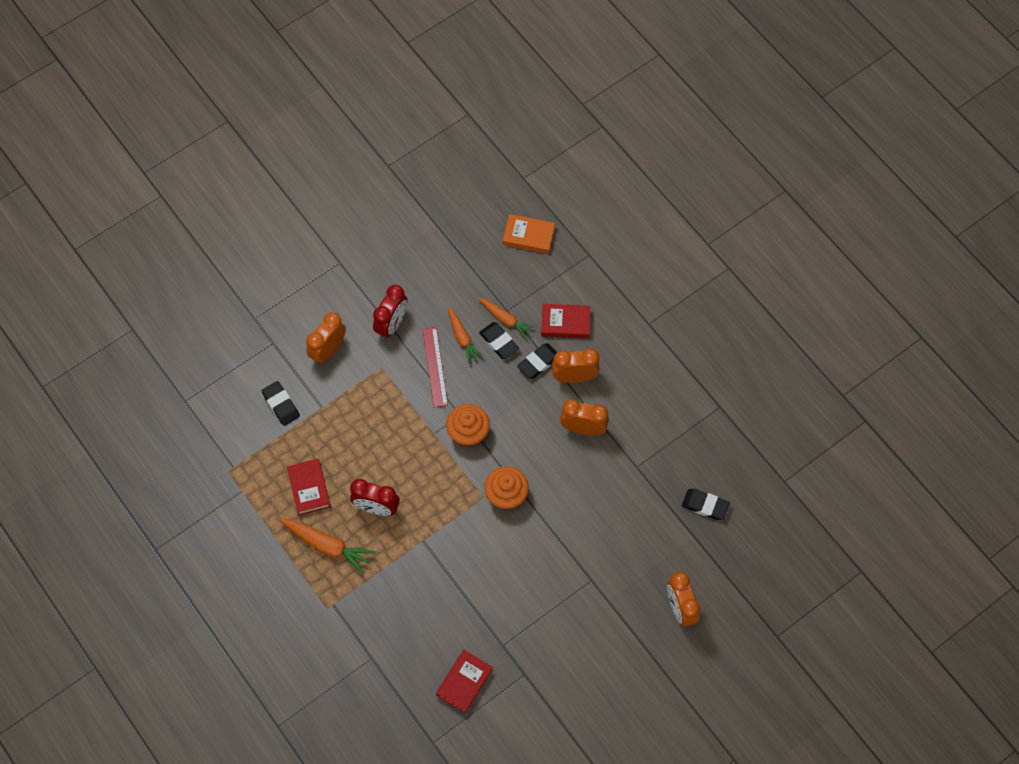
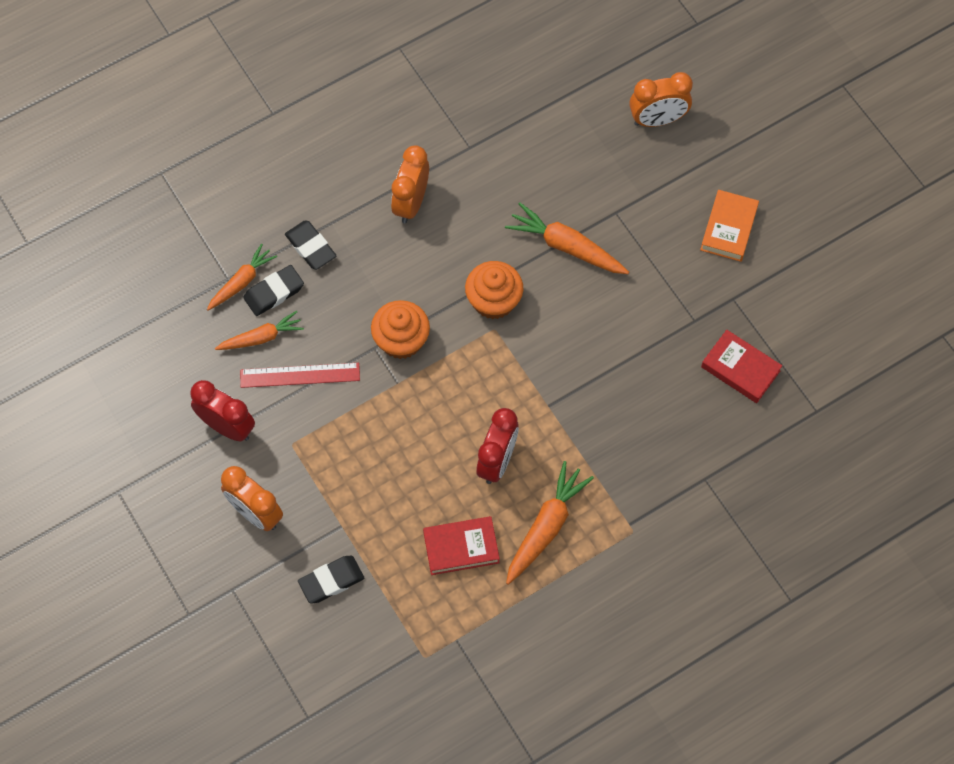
camera: 85 degrees left, 0 degrees up
(528, 236) = (119, 243): orange book -> orange book (728, 228)
(557, 544) = (566, 246): none -> orange carrot
(565, 323) = (257, 210): red book -> none
(574, 377) = (337, 206): orange clock -> none
(705, 505) = (528, 78): black eraser -> none

